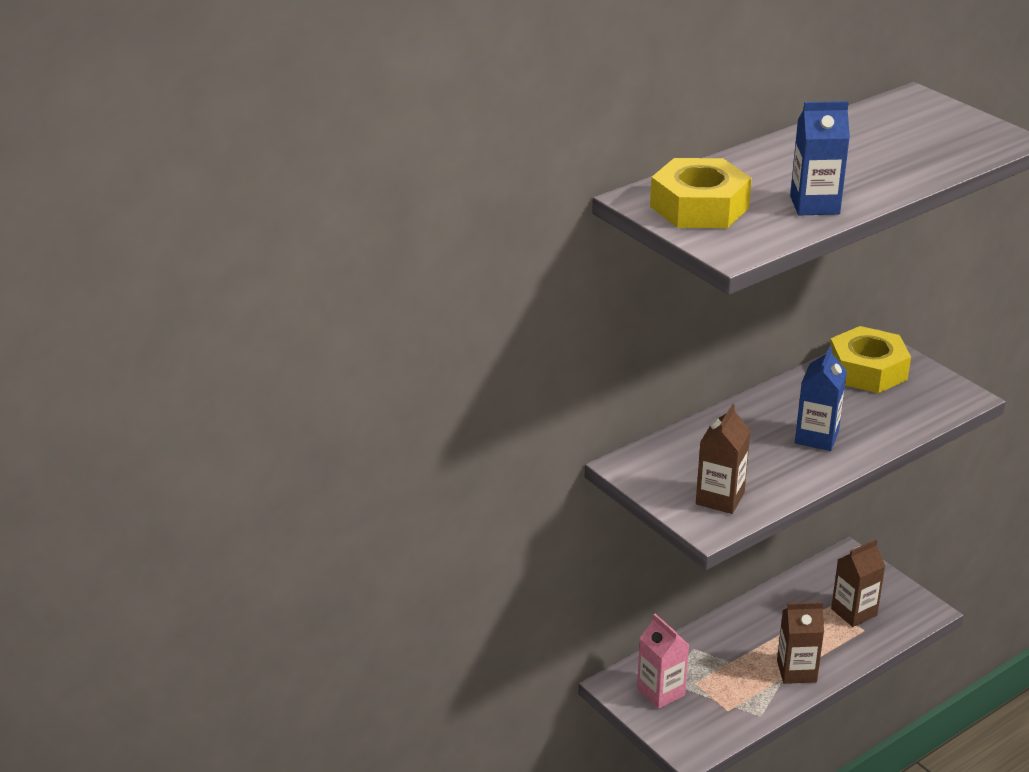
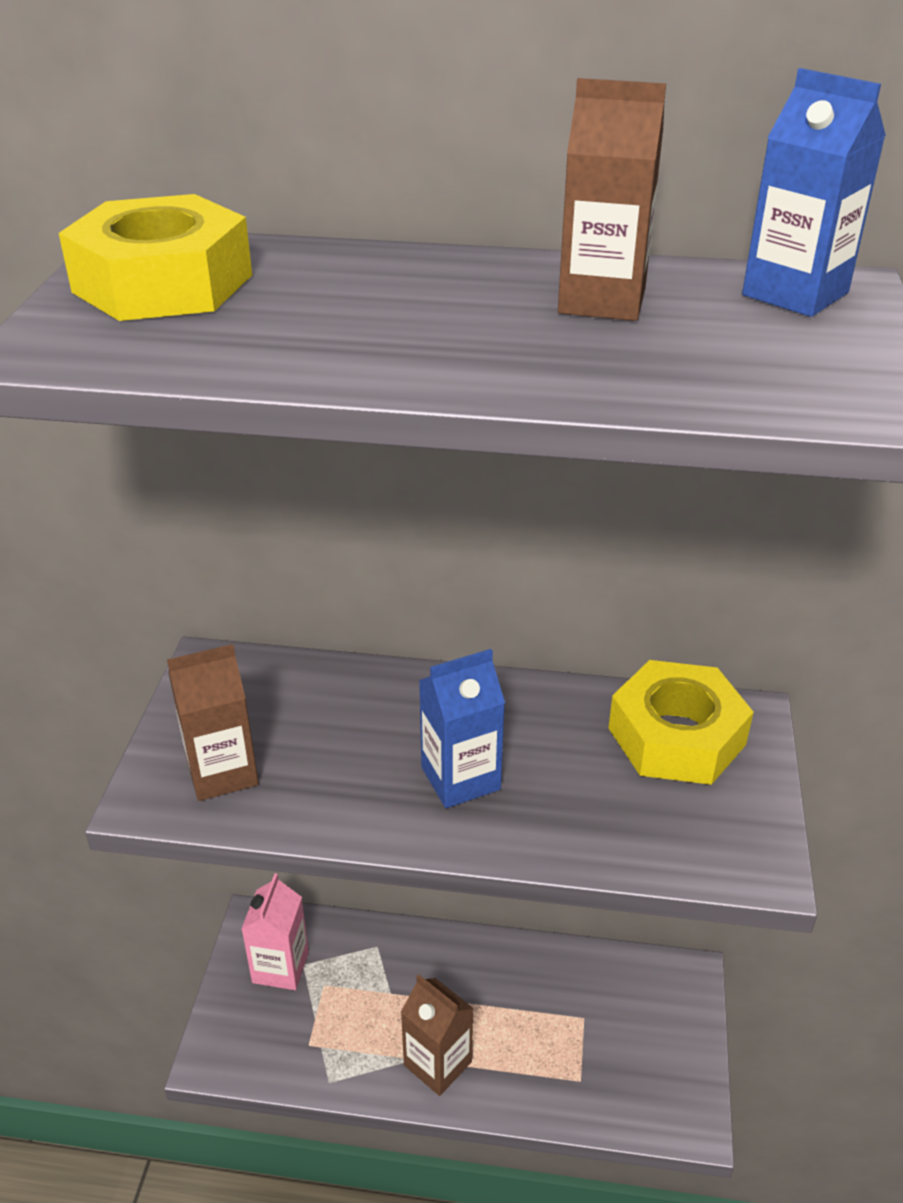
camera: 45 degrees right, 5 degrees up
(814, 205) = (301, 348): blue carton -> blue carton (795, 294)
(854, 612) = (598, 1048): brown carton -> brown carton (602, 301)

